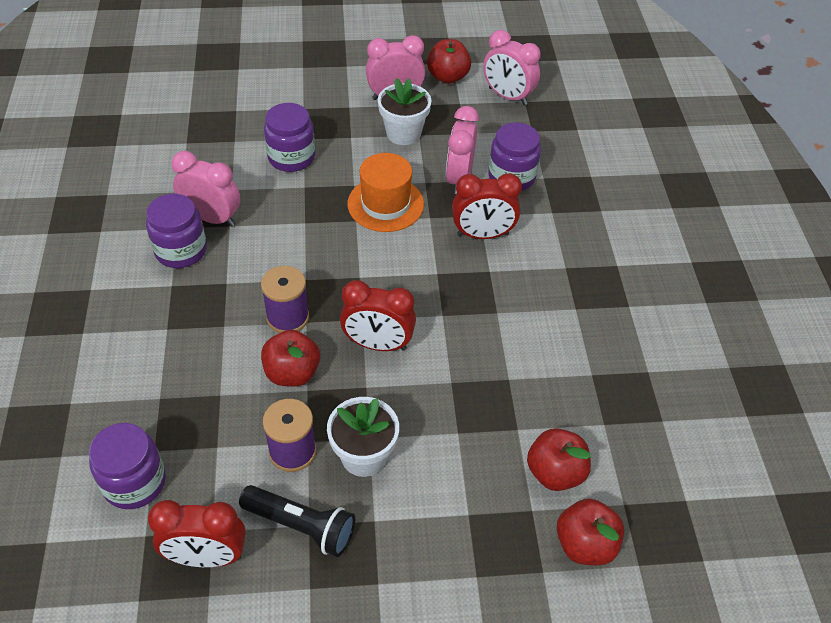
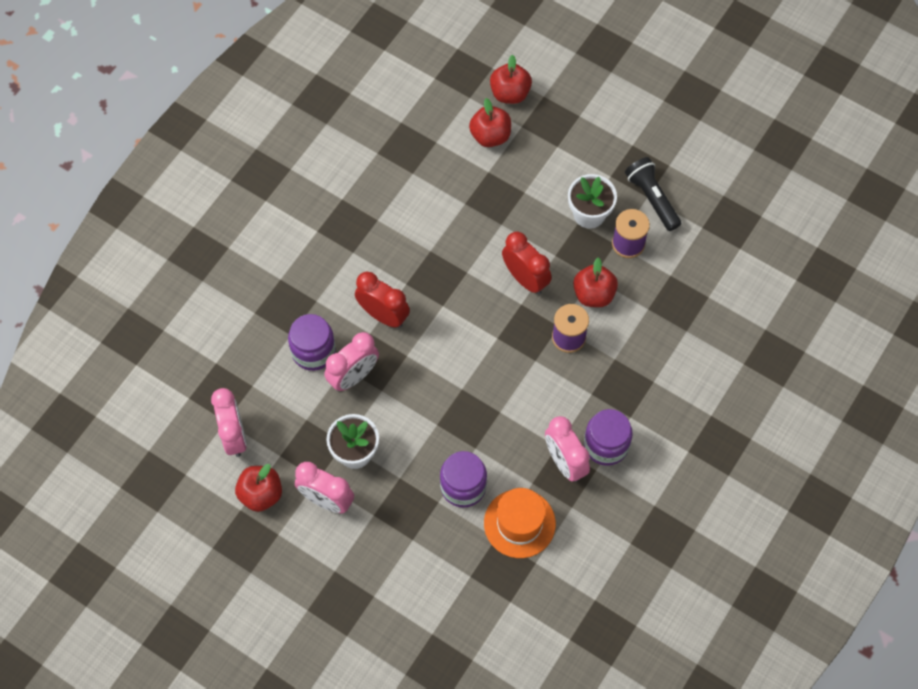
camera: 140 degrees left, 15 degrees up
(134, 482) = (730, 284): purple jar -> none
(207, 557) = (713, 215): red clock -> none
(385, 204) = (428, 389): orange hat -> orange hat (519, 523)

